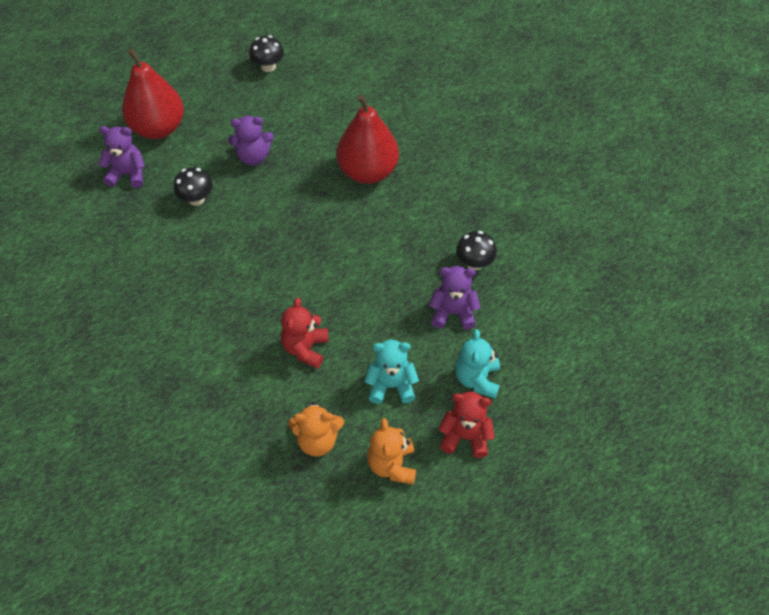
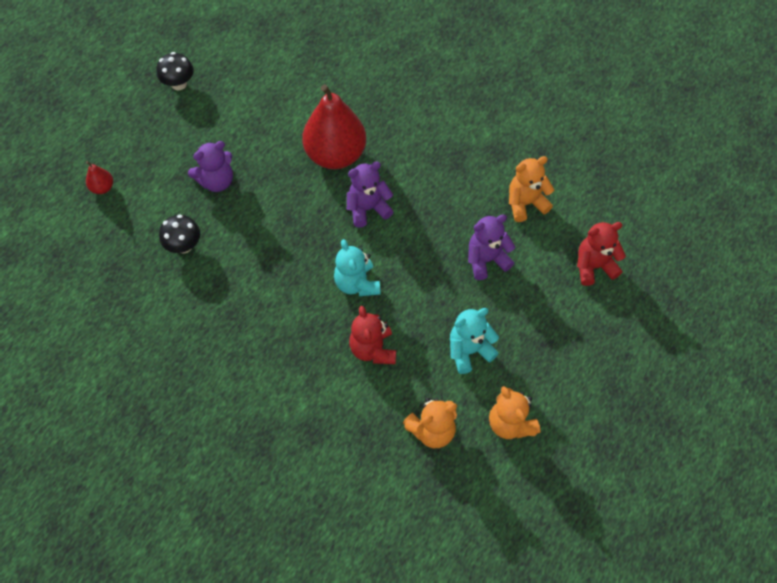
camera: 25 degrees left, 5 degrees up
(128, 174) = (98, 247): purple teddy bear -> purple teddy bear (368, 209)
(158, 128) = (102, 188): red pear -> red pear, size x0.41
(465, 436) = (558, 369): red teddy bear -> red teddy bear (594, 266)
(474, 263) = (480, 205): black mushroom -> none
(477, 379) = (540, 313): turquoise teddy bear -> turquoise teddy bear (357, 284)
(519, 277) = (525, 203): none -> orange teddy bear

